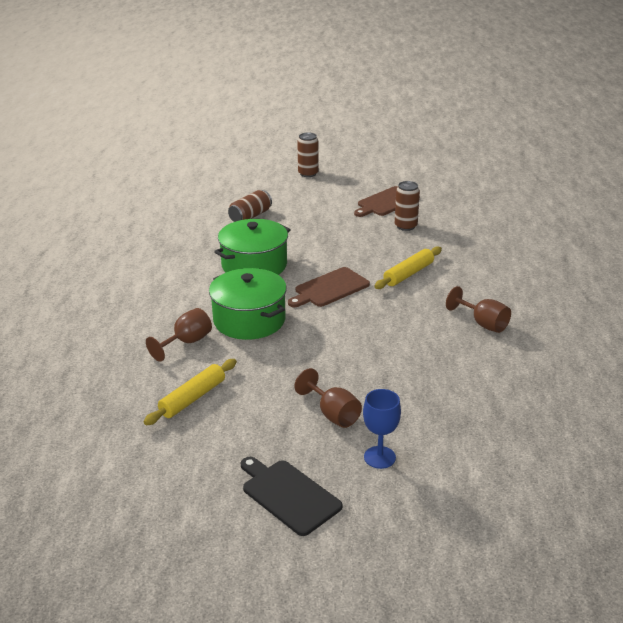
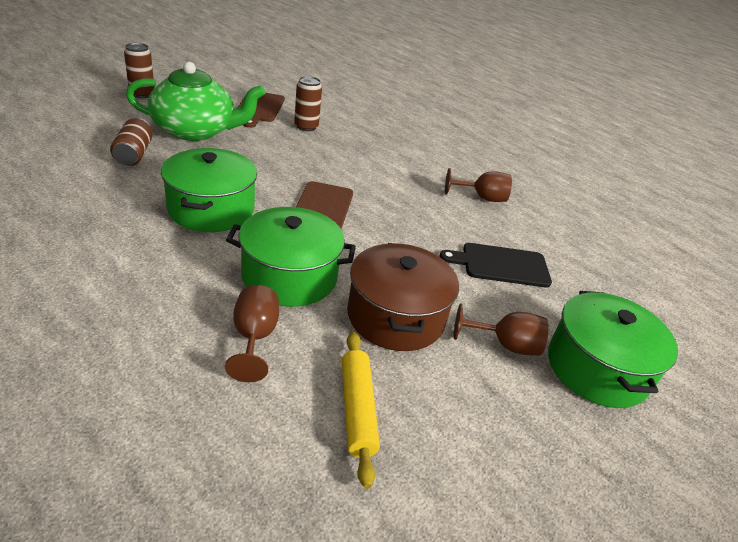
camera: 50 degrees left, 5 degrees up
(283, 367) = (396, 316): none -> brown pot
(288, 495) = (600, 468): black cutting board -> black cutting board (501, 265)
(312, 209) = (195, 131): none -> green teapot
(379, 457) = (597, 368): blue goblet -> green pot
(408, 274) = (369, 171): yellow rolling pin -> none

